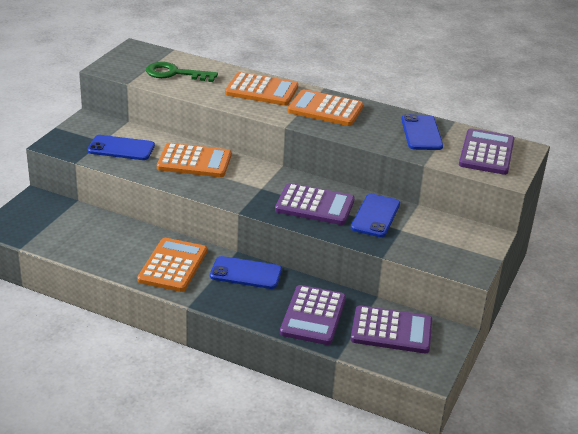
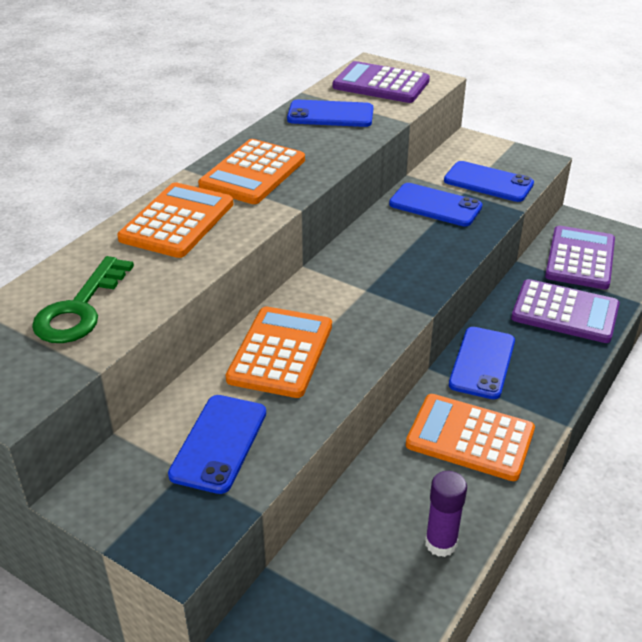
camera: 80 degrees left, 5 degrees up
(90, 253) = (441, 543): none -> purple glue stick
(314, 205) = (411, 248): purple calculator -> none
(421, 242) = (488, 182): none -> blue phone

